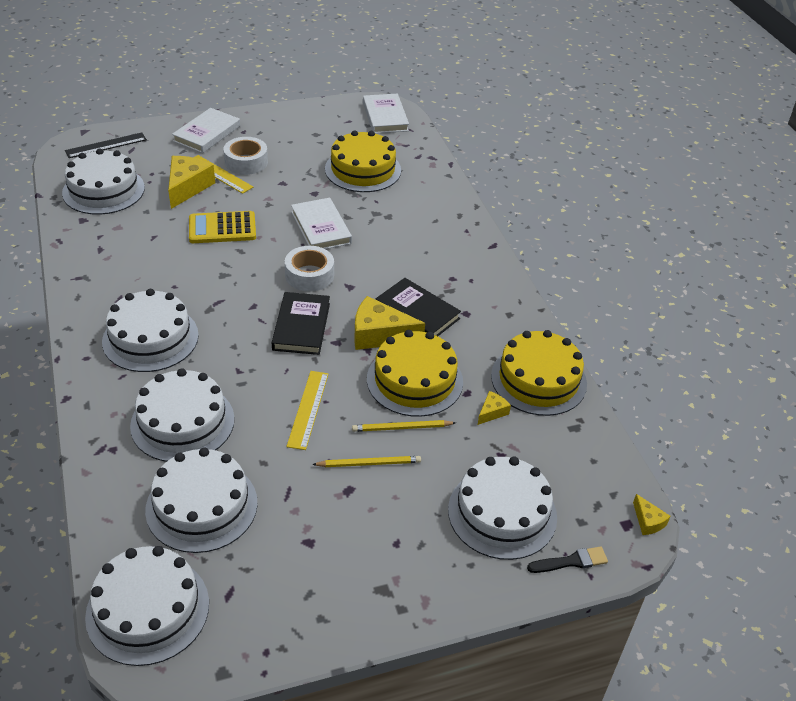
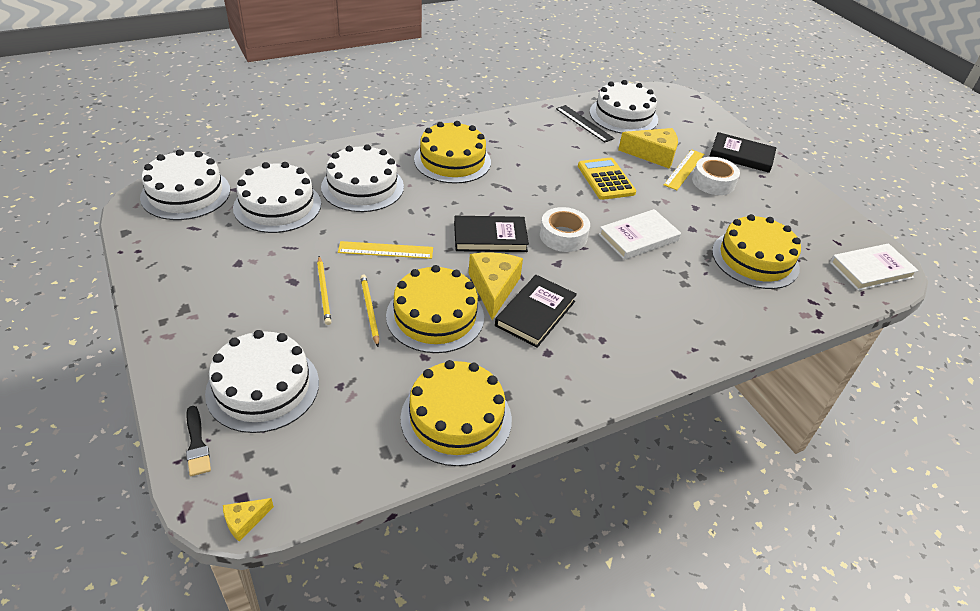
camera: 80 degrees right, 0 degrees up
(106, 145) = (684, 108): black ruler -> black ruler (584, 123)
(150, 338) = (452, 160): white cake -> yellow cake
(207, 133) = (741, 155): white book -> black book
(492, 412) = (399, 377): yellow cheese -> none

